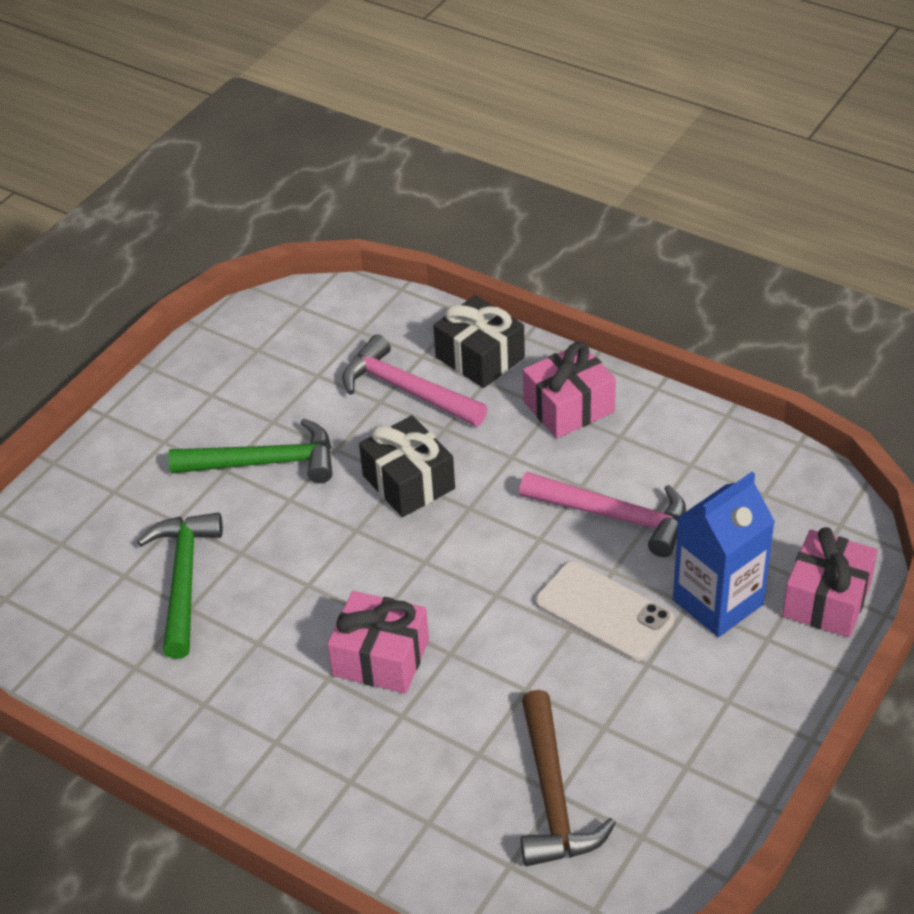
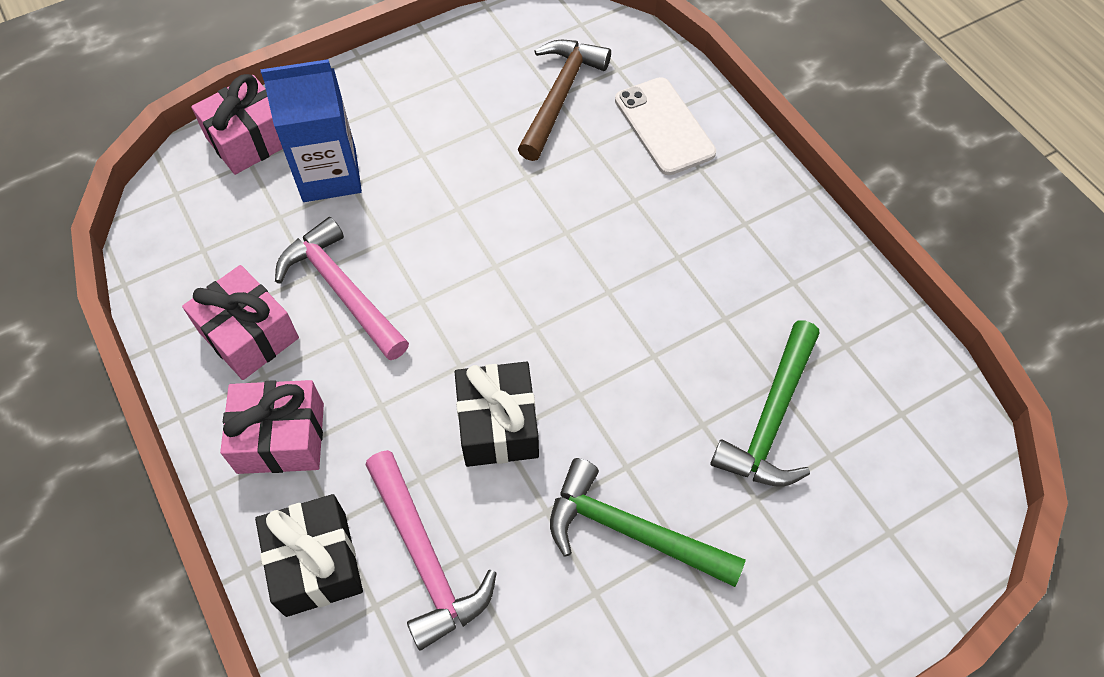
camera: 155 degrees left, 15 degrees up
(381, 658) = (625, 253): pink gift -> pink gift (249, 335)
(604, 611) = (421, 209): white phone -> white phone (664, 126)

